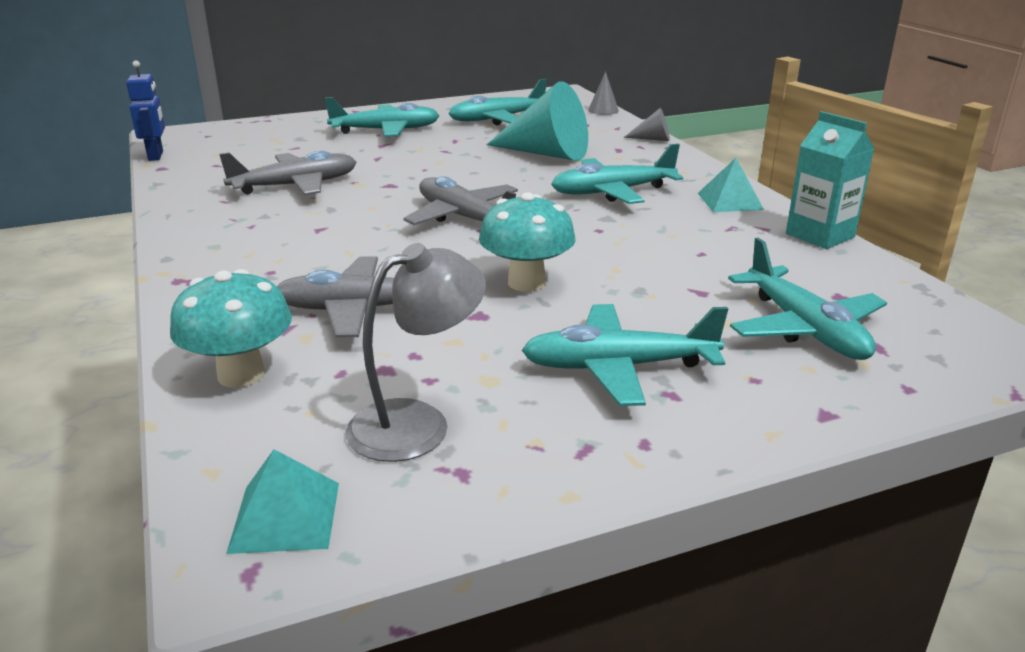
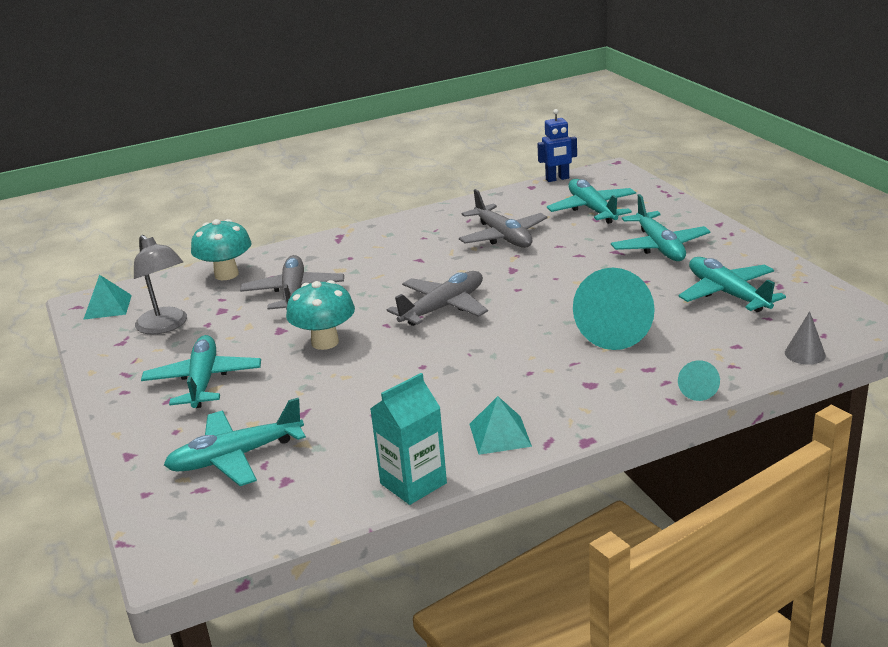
camera: 90 degrees right, 0 degrees up
(612, 192) = (513, 369): turquoise plane -> turquoise plane (592, 209)
(653, 139) = (697, 389): grey cone -> turquoise cone

